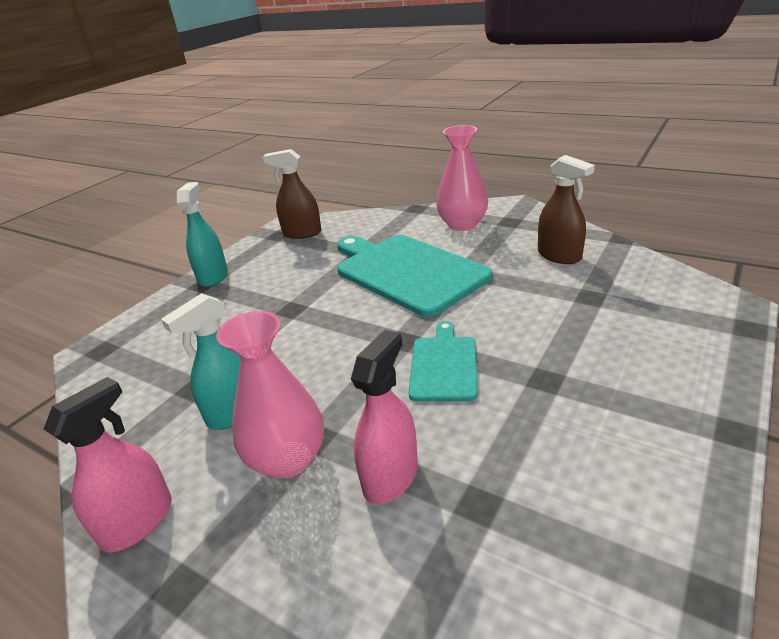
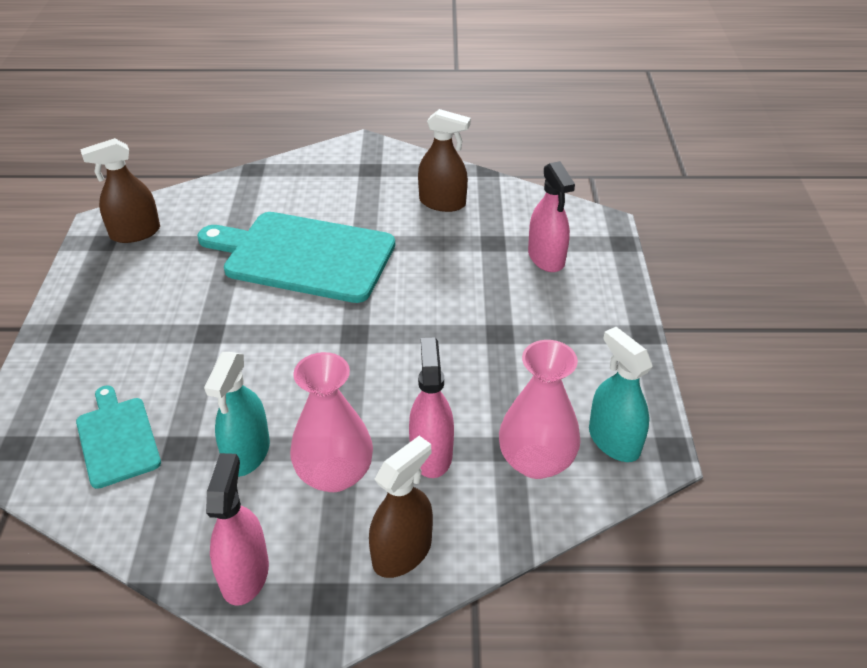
camera: 35 degrees left, 10 degrees up
(213, 276) = (69, 319): turquoise spray bottle -> turquoise spray bottle (614, 441)
(282, 573) = (402, 552): none -> brown spray bottle
(443, 365) = (409, 346): turquoise cutting board -> turquoise cutting board (117, 439)
(462, 224) = (322, 183): pink vase -> pink vase (536, 461)
(643, 322) = (546, 258): none -> pink spray bottle

